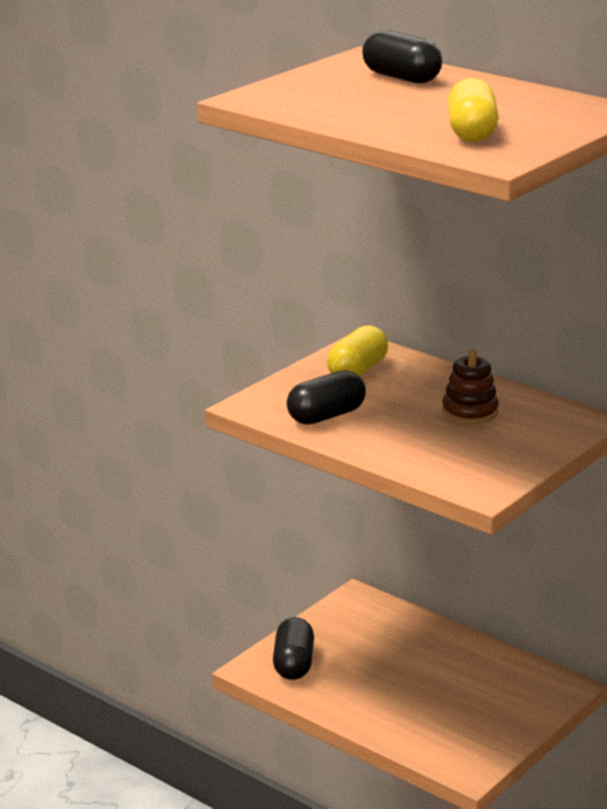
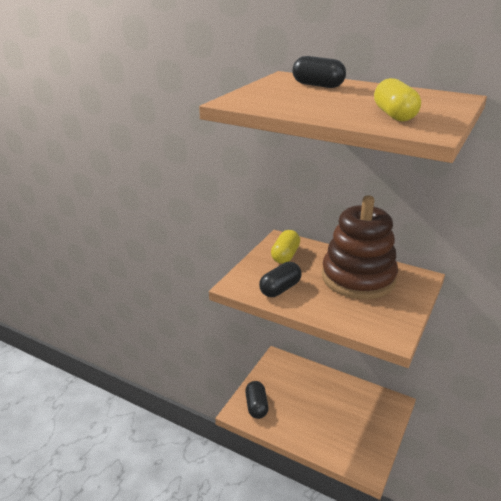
camera: 10 degrees left, 5 degrees up
(469, 412) = (358, 278): brown stacking toy -> brown stacking toy, size x2.32

